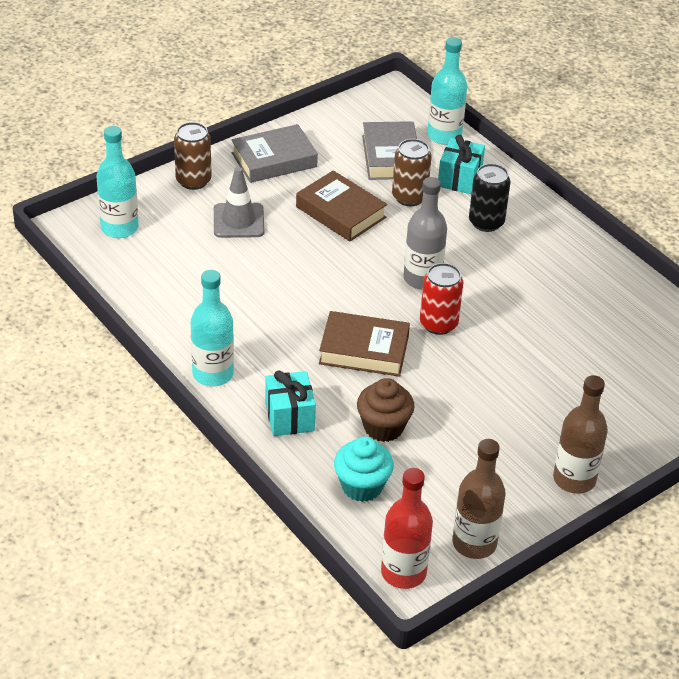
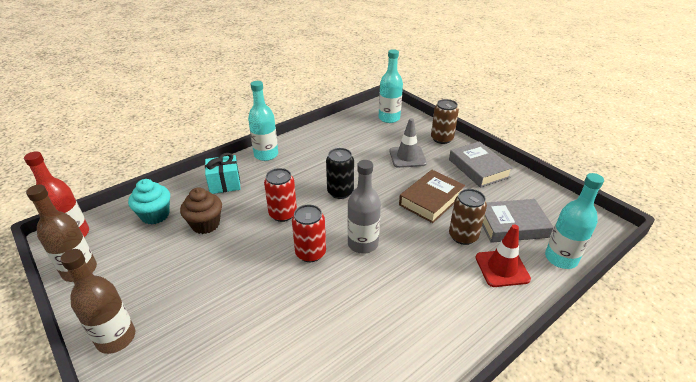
camera: 90 degrees right, 5 degrees down
(364, 350) = (283, 214): brown book -> red can
(459, 179) = (502, 268): turquoise gift -> red traffic cone
(486, 222) = (446, 286): black can -> black can (340, 192)

